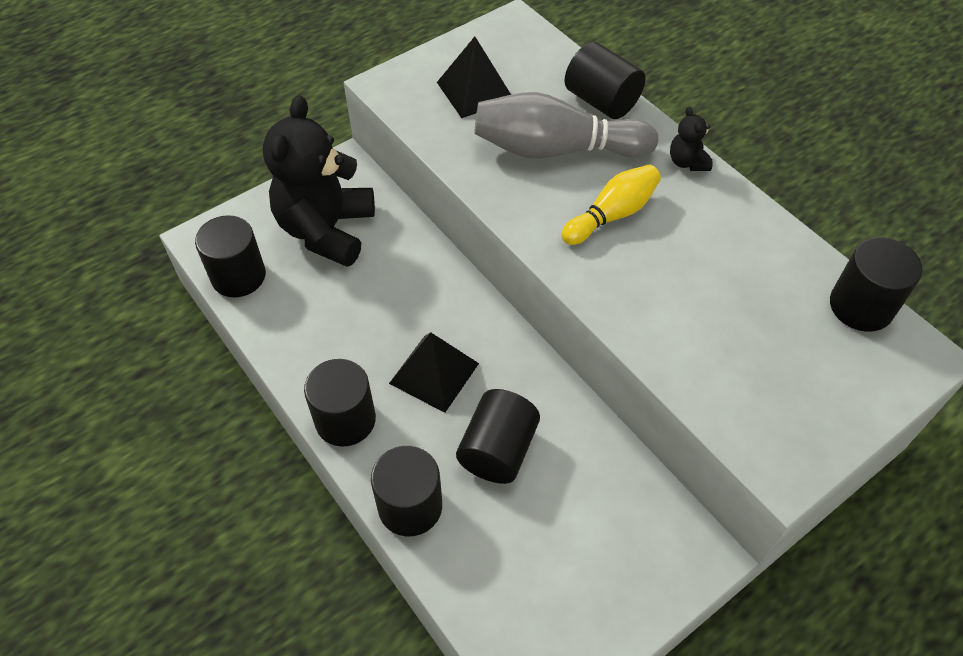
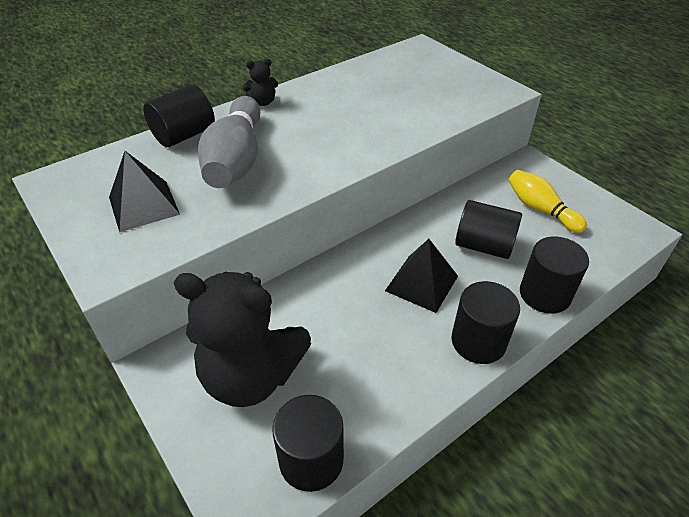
camera: 90 degrees left, 10 degrees down
(611, 215) = (312, 136): yellow bowling pin -> yellow bowling pin (540, 209)
(861, 306) = (389, 57): black cylinder -> none

